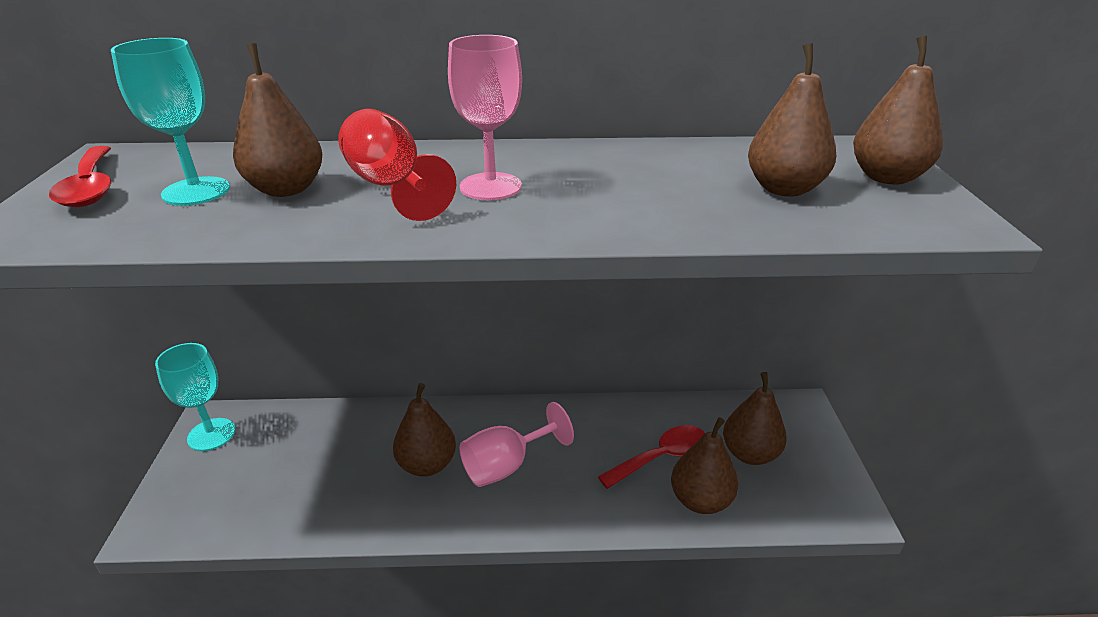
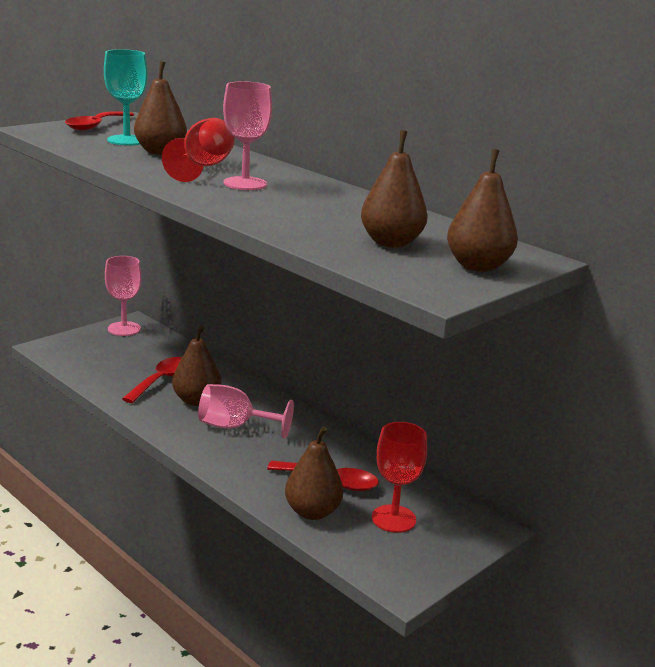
camera: 45 degrees right, 10 degrees down
(211, 434) = (124, 329): turquoise goblet -> pink goblet
(355, 468) = (161, 380): none -> red spoon
(750, 453) = (393, 519): brown pear -> red goblet

